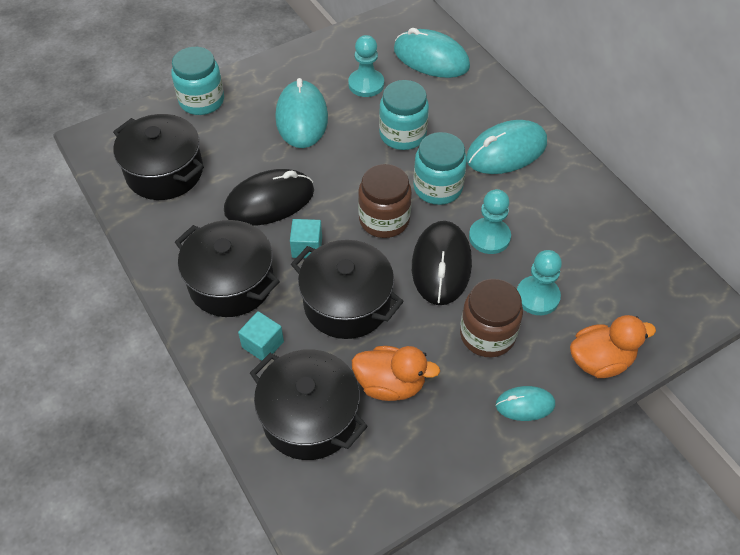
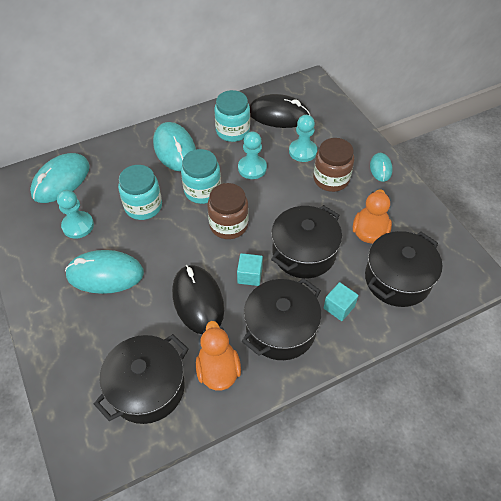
camera: 85 degrees left, 0 degrees up
(202, 101) = (58, 357): turquoise jar -> turquoise jar (232, 131)
(441, 265) = (274, 196): black mouse -> black mouse (278, 115)
(600, 361) = (349, 131): orange duck -> orange duck (218, 370)

